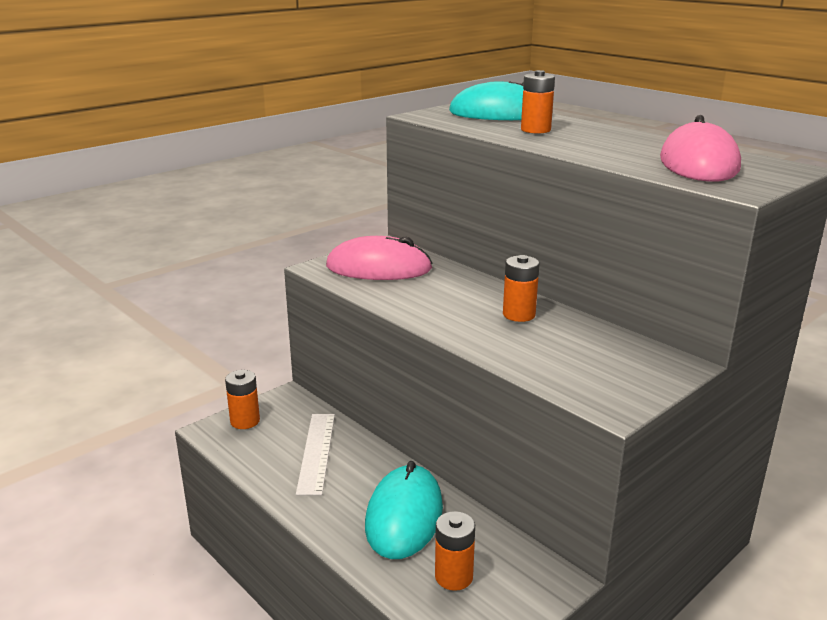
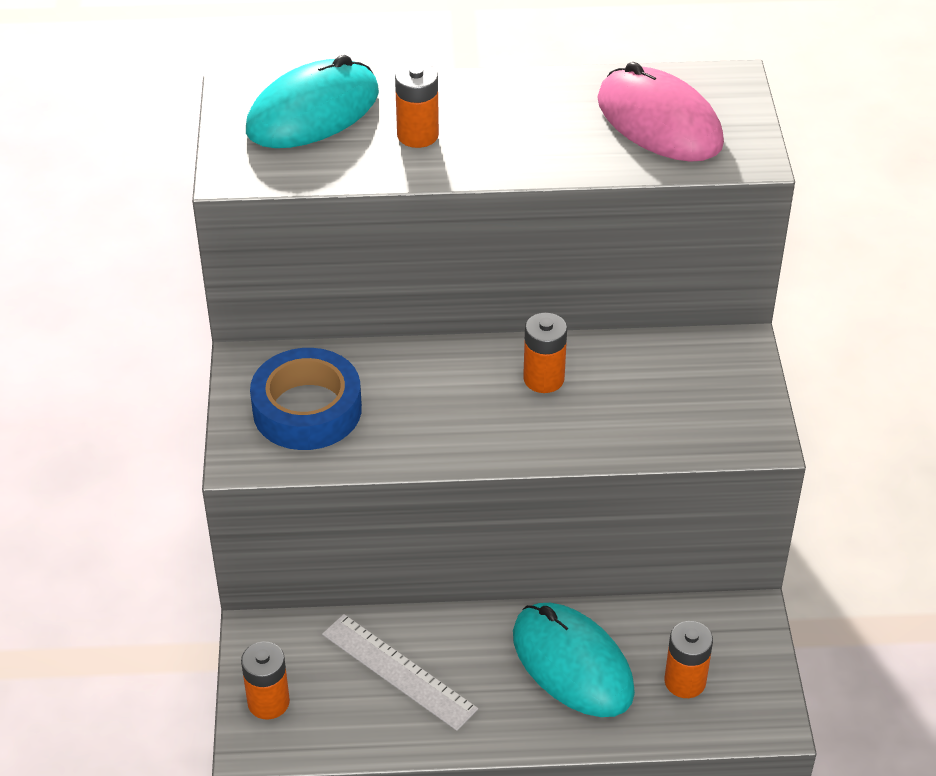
camera: 50 degrees left, 20 degrees up
(378, 268) = (307, 409): pink mouse -> blue tape

